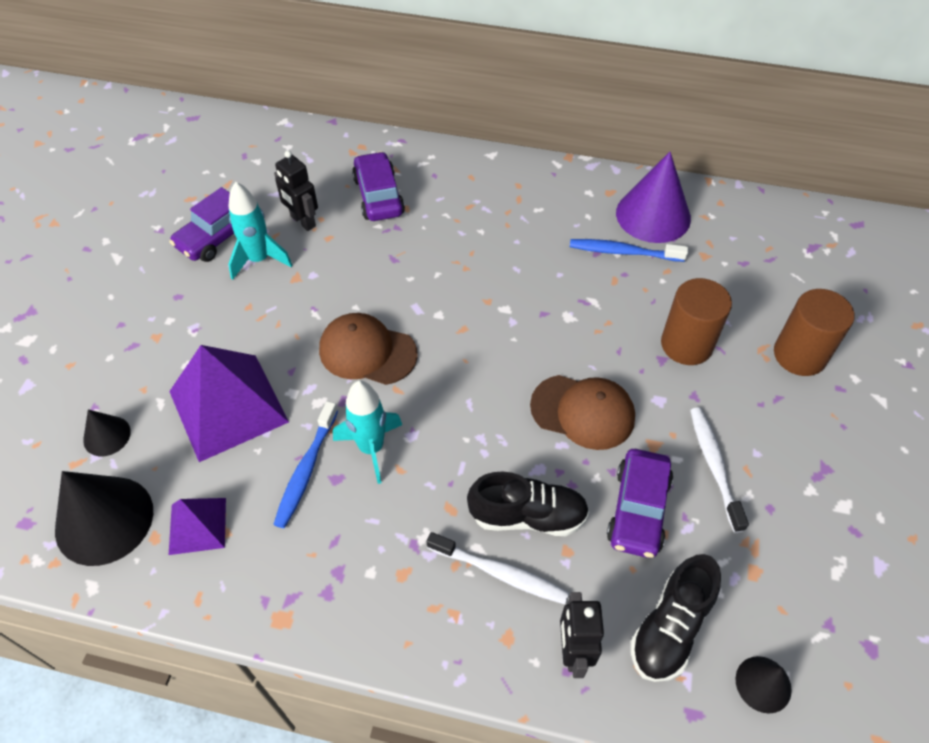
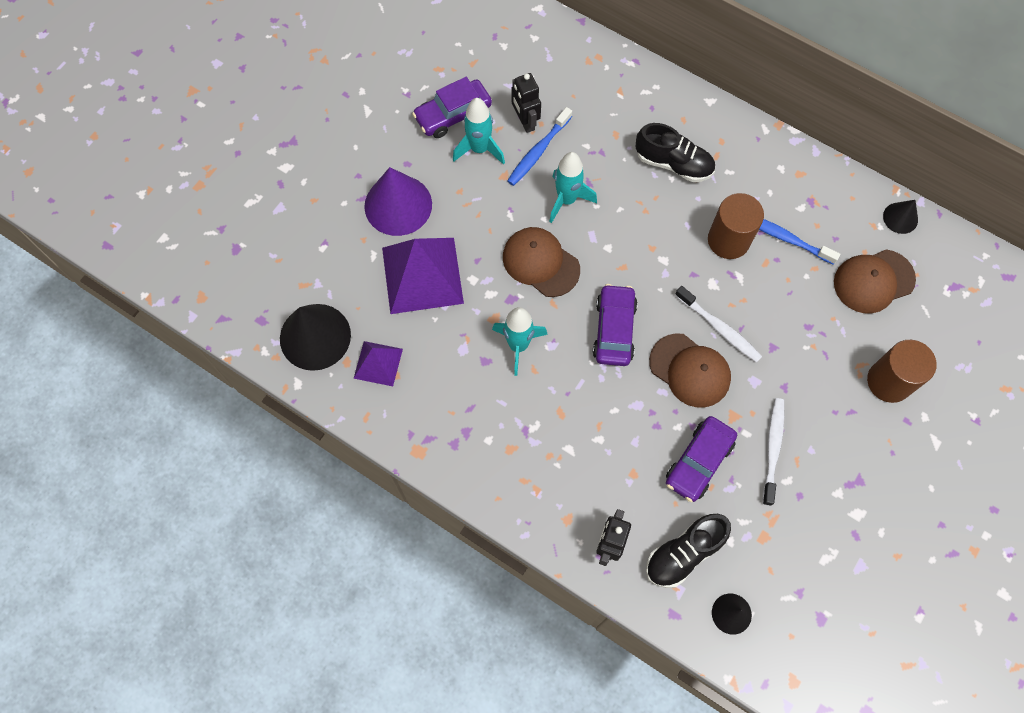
camera: 20 degrees right, 15 degrees up
(107, 436) = (329, 270): black cone -> black cone (900, 218)
(306, 470) = (465, 347): blue toothbrush -> blue toothbrush (538, 151)
(375, 281) = (567, 200): none -> turquoise rocket
(378, 196) = (596, 115): purple car -> purple car (614, 330)
(500, 573) = (579, 472): white toothbrush -> white toothbrush (719, 328)
(528, 516) = (615, 438): black shoe -> black shoe (673, 163)
(653, 215) = (827, 210): purple cone -> purple cone (398, 205)
(686, 344) = (799, 341): brown cylinder -> brown cylinder (728, 240)
(732, 265) = (873, 281): none -> brown cap

